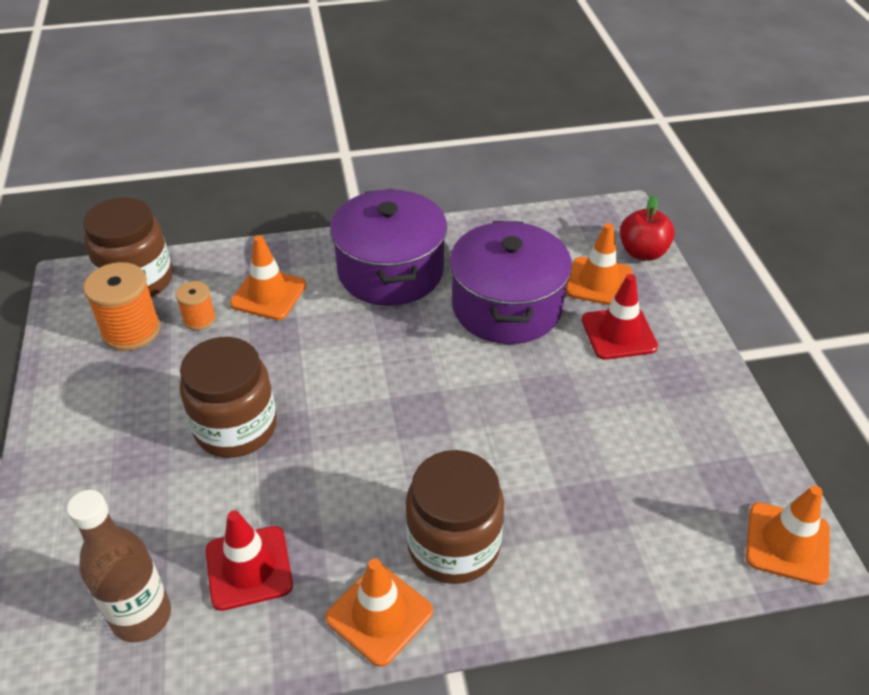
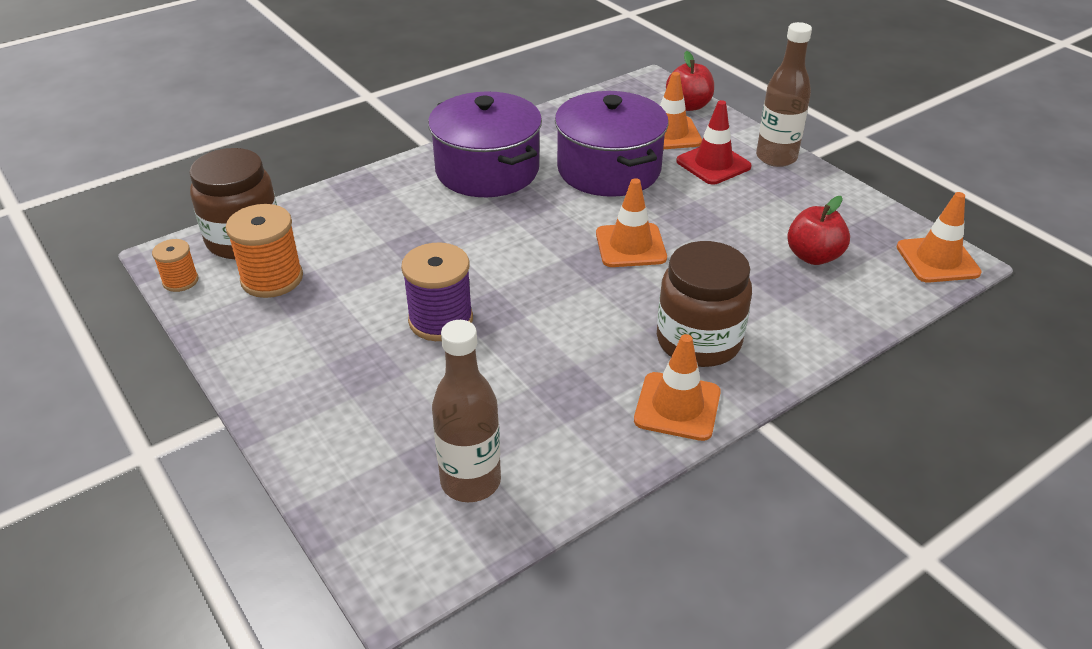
camera: 25 degrees left, 5 degrees down
(199, 319) = (334, 251): orange spool -> orange spool (180, 281)
(236, 427) = (440, 320): brown jar -> purple spool
(249, 568) = (539, 414): red traffic cone -> none
(268, 294) = (387, 216): orange traffic cone -> orange traffic cone (630, 246)
(646, 486) = (813, 256): none -> red apple
(693, 347) = (776, 158): none -> brown bottle

